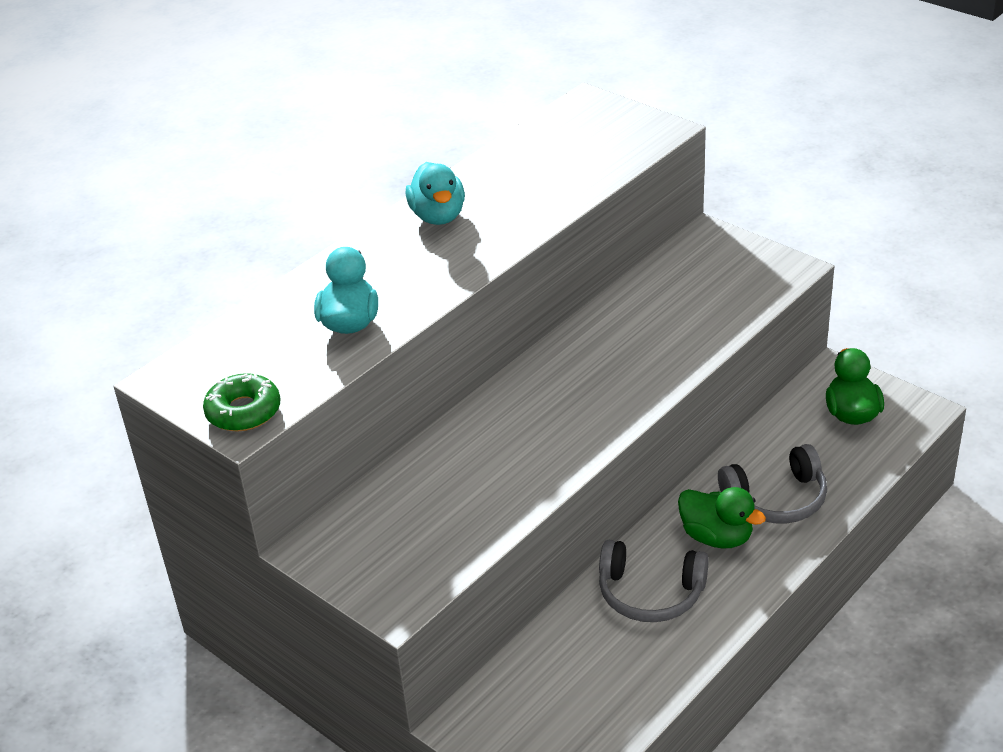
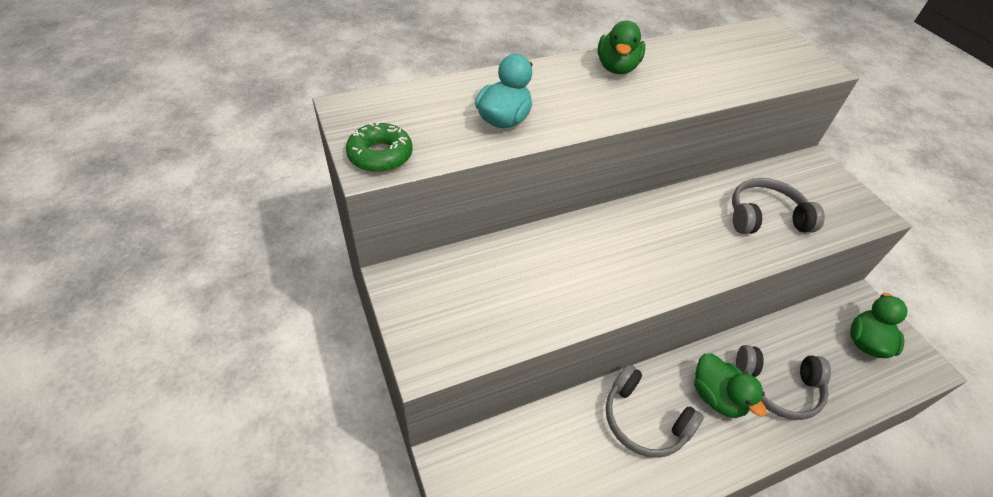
camera: 20 degrees right, 10 degrees up
(438, 216) = (616, 68): turquoise duck -> green duck
(677, 318) = (765, 217): none -> grey headphones

